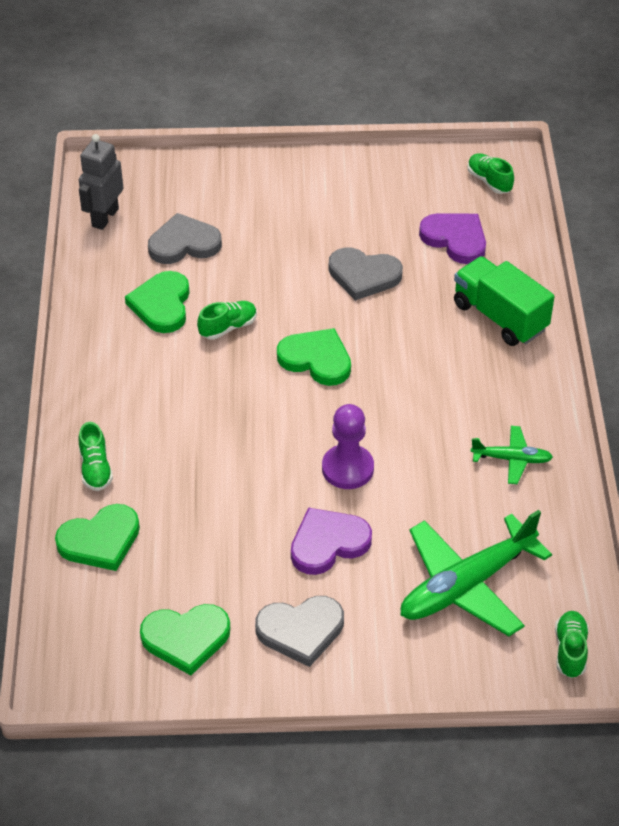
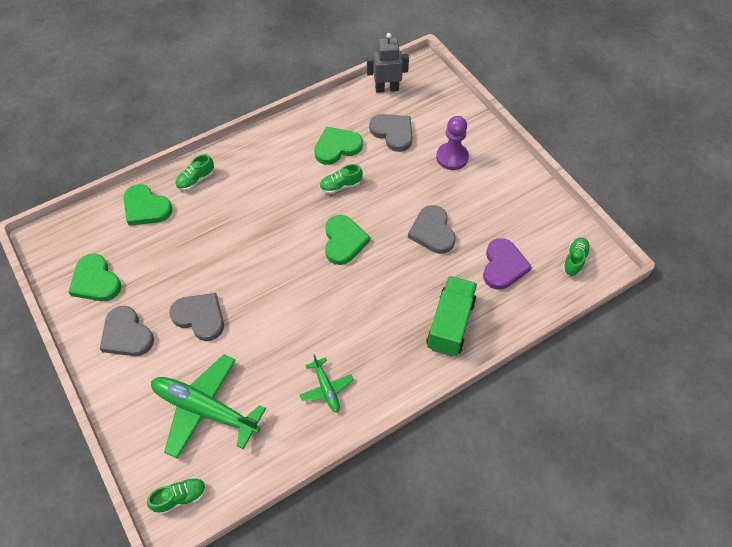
camera: 60 degrees right, 10 degrees up
(228, 327) = (340, 186): green shoe -> green shoe turned 135 degrees clockwise
(328, 543) = (200, 317): purple heart -> grey heart
(347, 468) = (265, 299): purple pawn -> purple pawn (452, 157)

